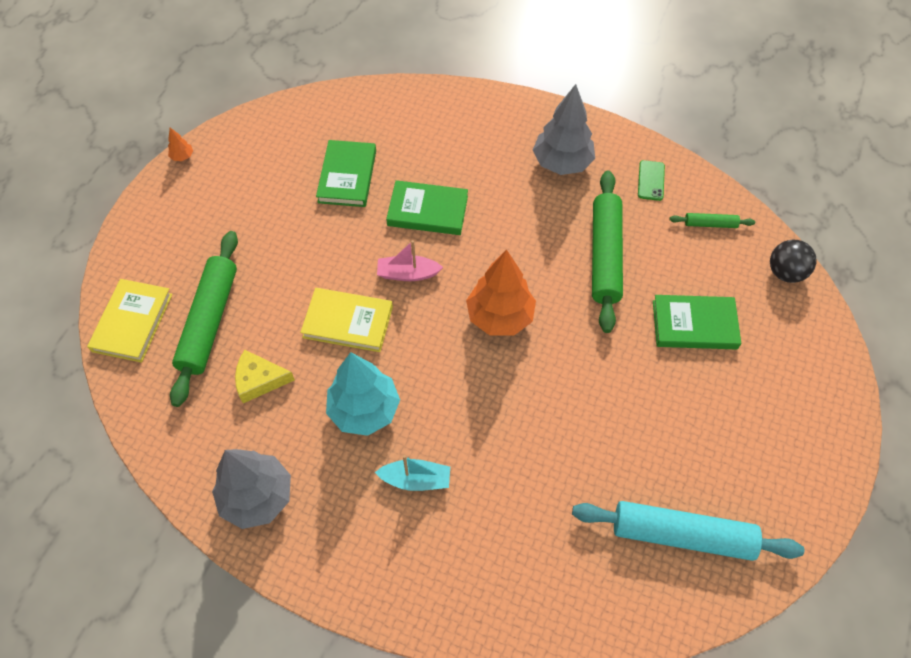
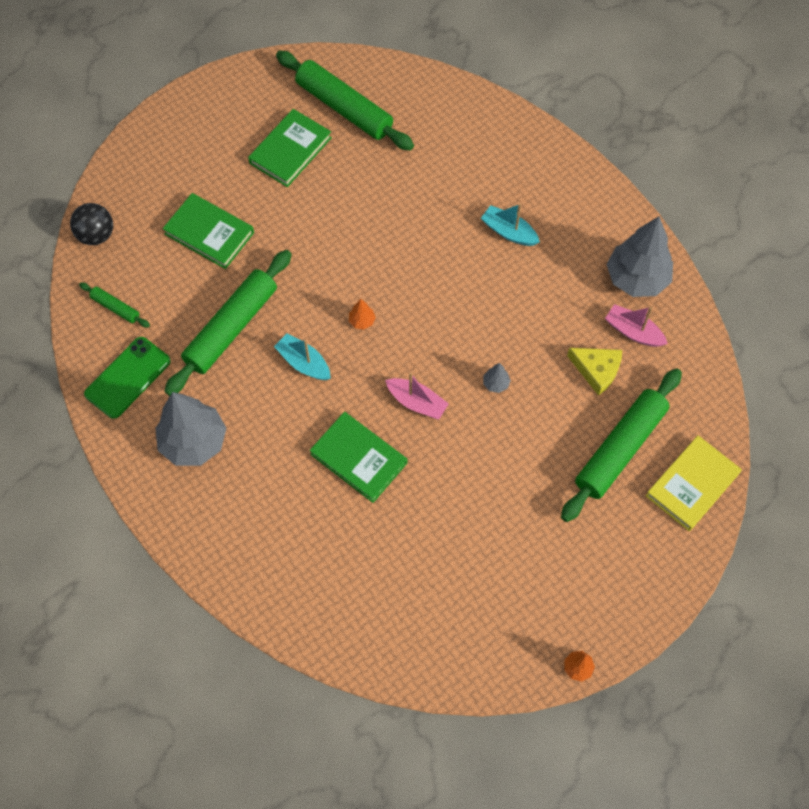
camera: 150 degrees left, 5 degrees up
(238, 437) = (633, 332): none -> pink boat
(347, 176) = (414, 543): green book -> green book (290, 150)
(348, 322) = (495, 384): yellow book -> grey tree
(364, 410) = (520, 302): turquoise tree -> none
(500, 316) = (362, 321): orange tree -> orange tree, size x0.40
(523, 258) = (304, 363): none -> turquoise boat
(651, 180) = (128, 377): green phone -> green phone, size x1.64
(682, 535) = (344, 108): turquoise rolling pin -> green rolling pin

